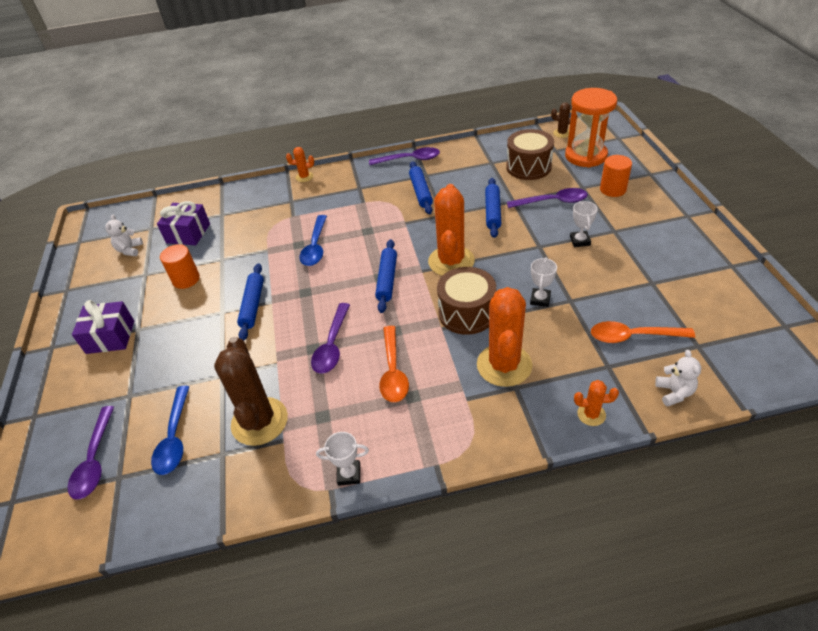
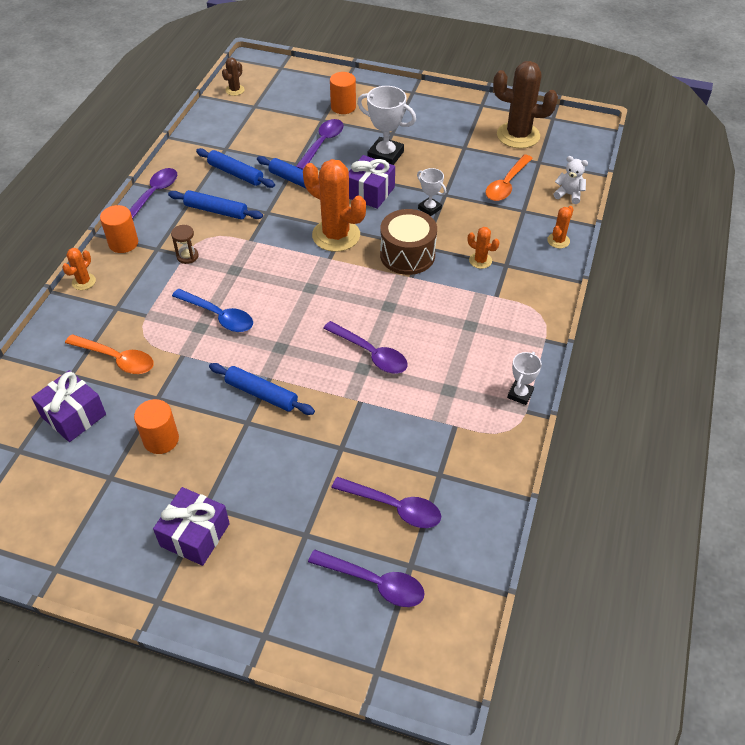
camera: 65 degrees left, 5 degrees up
(129, 250) = (43, 483): white teddy bear -> none
(174, 437) = (393, 507): blue spoon -> purple spoon
(259, 421) = (422, 435): brown cactus -> brown cactus (518, 135)
(352, 172) = (123, 243): none -> orange cylinder
(363, 204) = (187, 256): none -> brown hourglass
(387, 280) = (319, 285): blue rolling pin -> blue rolling pin (235, 173)
(393, 371) = (434, 326): orange spoon -> orange spoon (116, 359)
(504, 365) = (480, 260): orange cactus -> orange cactus, size x0.47
(522, 255) = (370, 192): none -> purple gift
(528, 167) = (259, 132): brown drum -> none
(580, 241) = (385, 155): white trophy -> white trophy, size x1.72
(585, 156) = (283, 96): orange hourglass -> none

